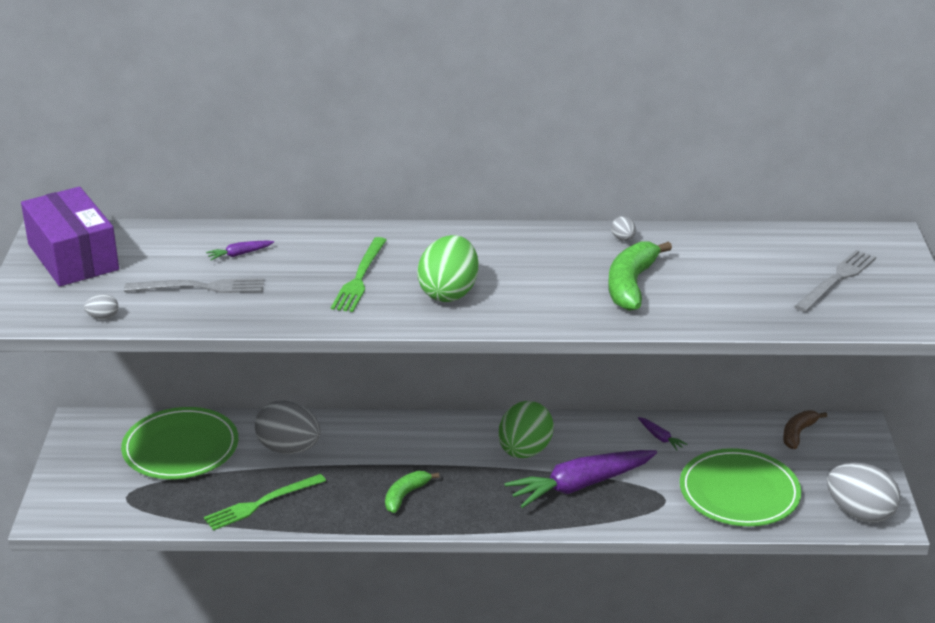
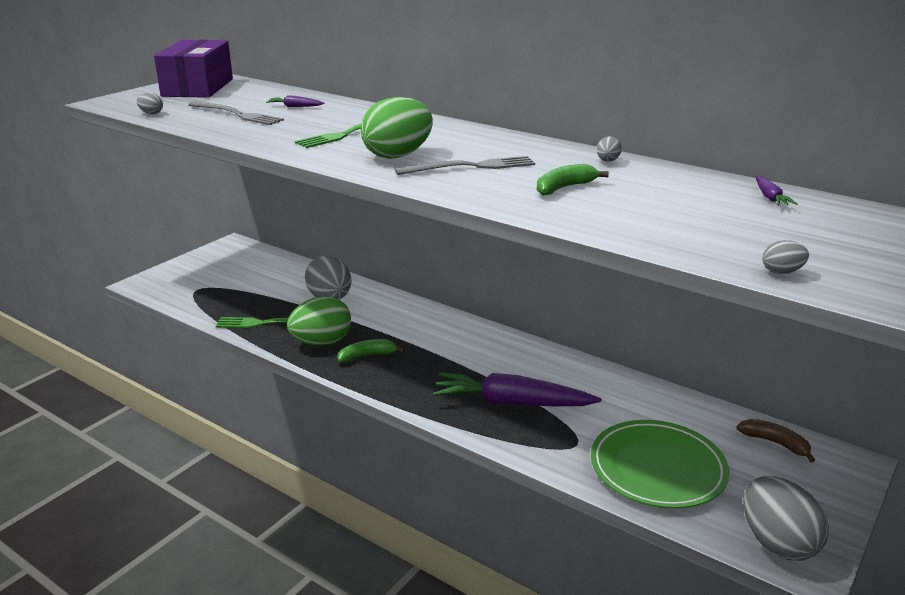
camera: 35 degrees right, 5 degrees down
(180, 448) = (266, 275): green plate -> none
(524, 451) = (495, 362): green egg -> green egg (321, 342)
(631, 285) = (564, 188): green banana -> green banana, size x0.63
(660, 437) = (627, 395): purple carrot -> purple carrot (770, 197)
(798, 433) = (775, 443): brown banana -> brown banana turned 60 degrees clockwise
(836, 279) = (802, 237): grey fork -> grey fork (470, 167)
(856, 320) = (782, 272): none -> grey egg

